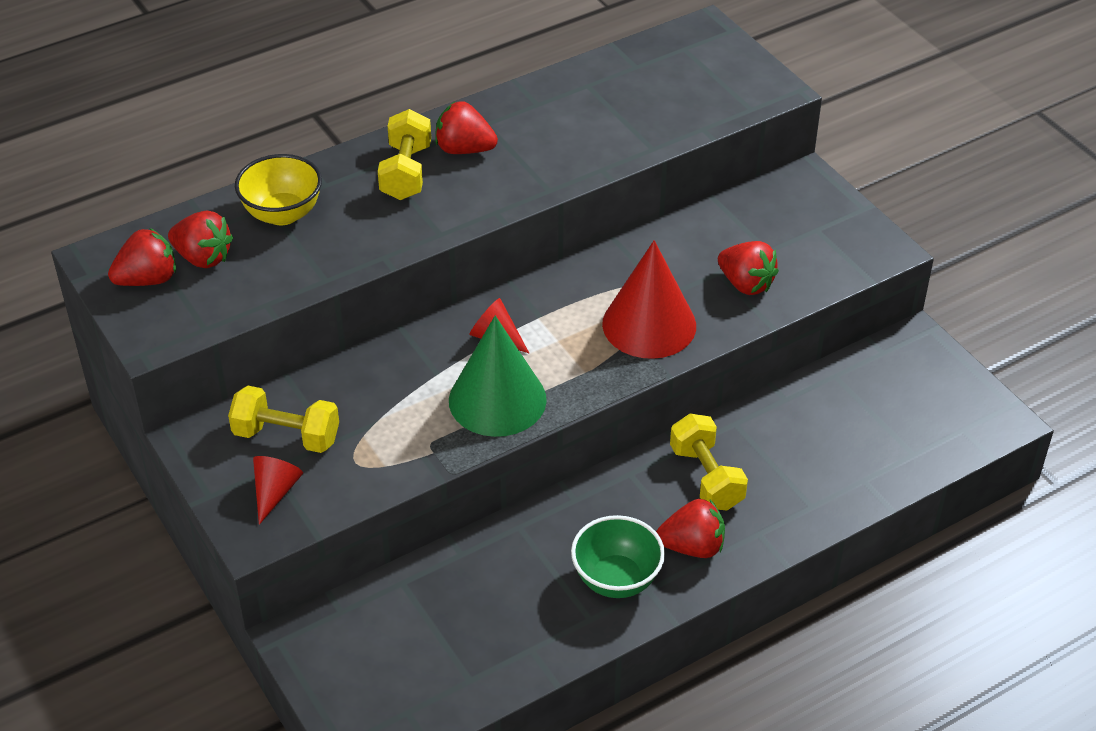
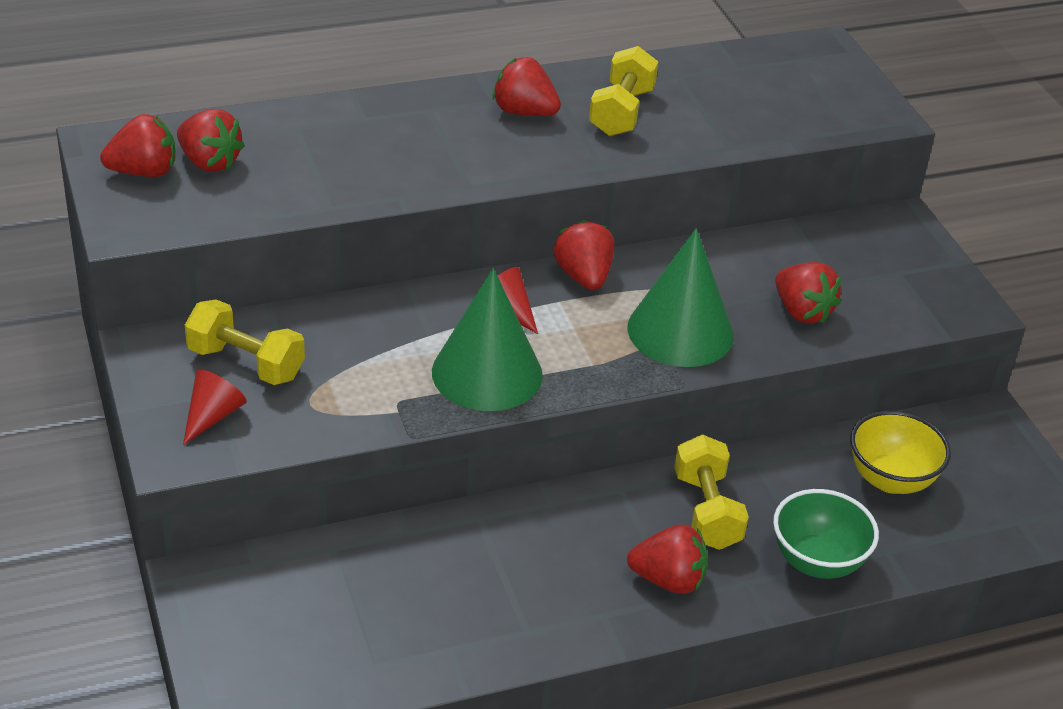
camera: 10 degrees right, 5 degrees down
(282, 214) = (308, 137): yellow bowl -> yellow bowl (891, 479)
(406, 172) = (454, 122): yellow dumbbell -> yellow dumbbell (621, 112)
(552, 290) = (584, 277): none -> red strawberry
(616, 579) = (571, 596): green bowl -> green bowl (817, 561)
(649, 324) = (680, 331): red cone -> green cone

